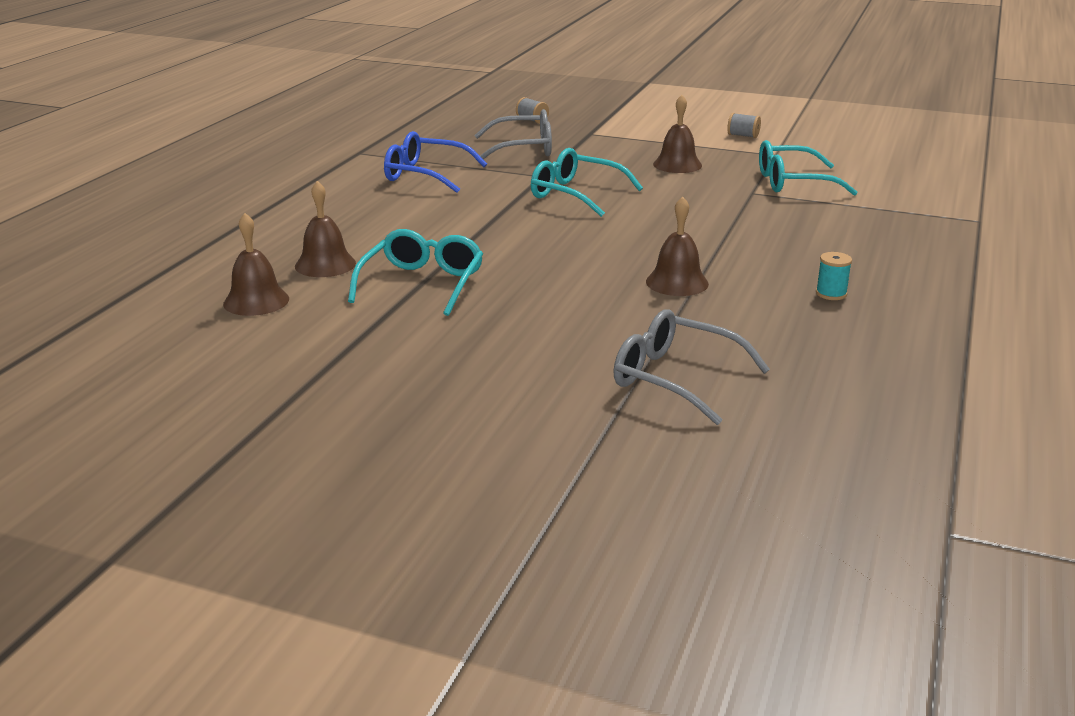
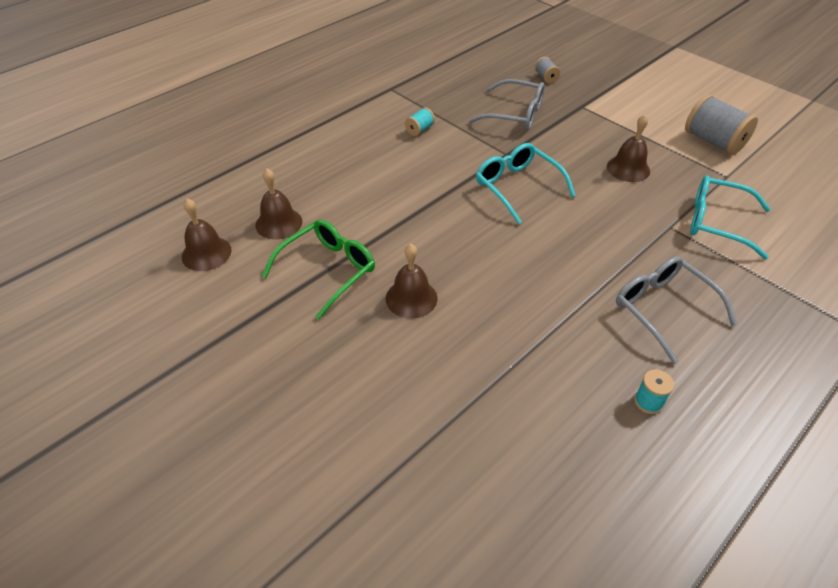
camera: 25 degrees right, 20 degrees up
(422, 284) = (328, 270): turquoise glasses -> green glasses
(425, 175) = (419, 129): blue glasses -> turquoise spool
(675, 379) = (434, 474): grey glasses -> grey glasses (663, 309)
(677, 282) = (522, 336): brown bell -> brown bell (411, 298)
(743, 136) = (713, 141): grey spool -> grey spool, size x2.05

